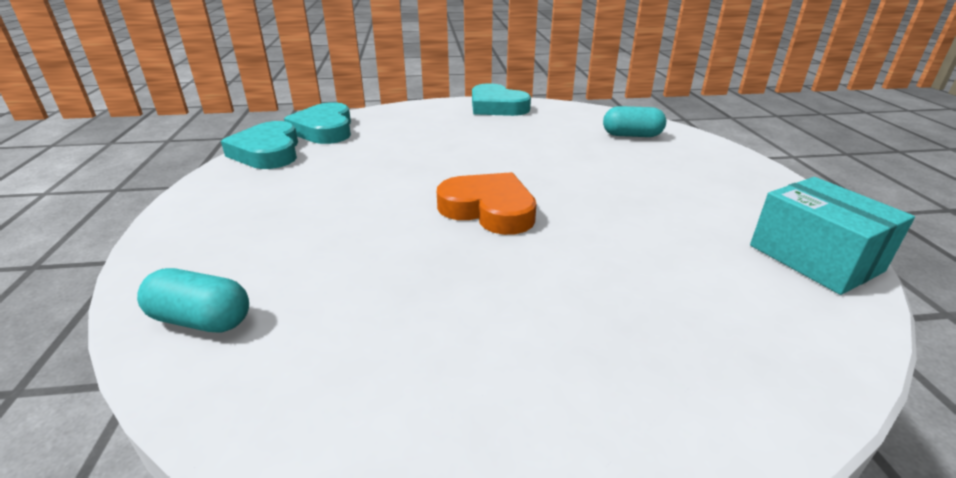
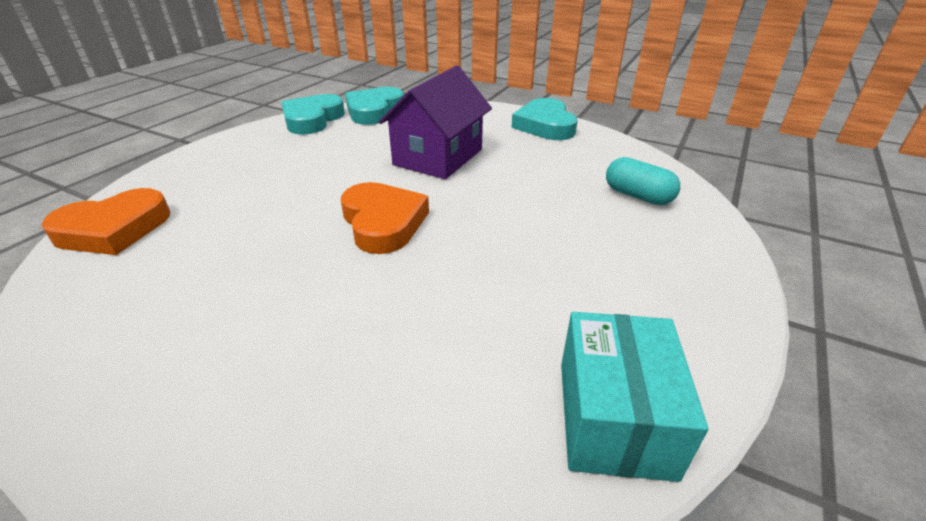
camera: 35 degrees right, 5 degrees up
(201, 320) = (114, 229): turquoise capsule -> orange heart
(450, 150) = (438, 157): none -> purple house

